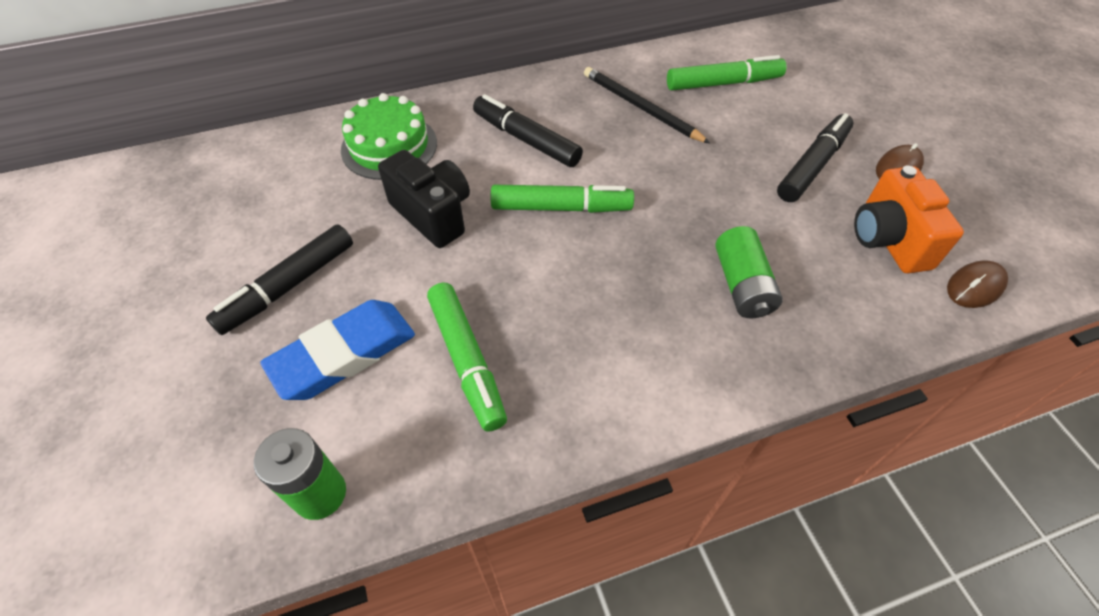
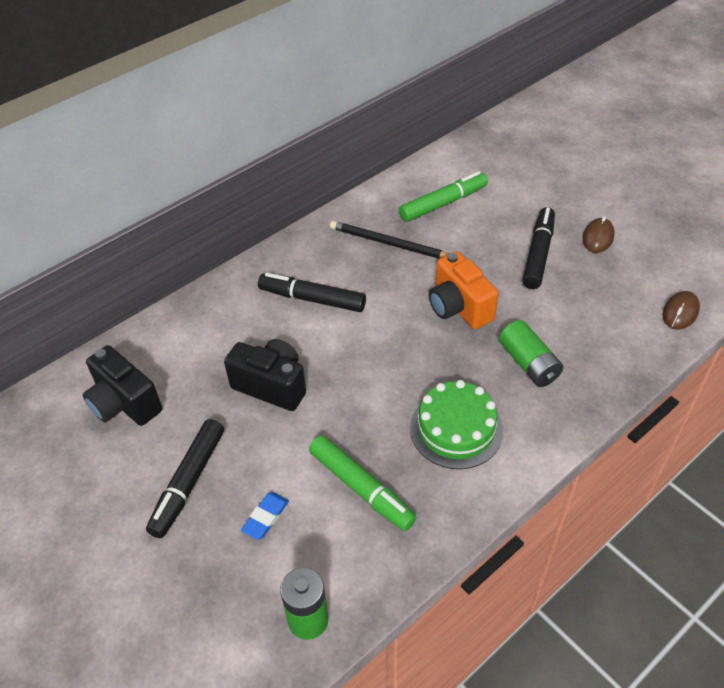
camera: 20 degrees left, 5 degrees down
(277, 184) = (124, 403): none -> black camera
(344, 354) = (265, 517): blue eraser -> blue eraser, size x0.49
(389, 146) = (201, 340): green cake -> green cake (456, 429)
(561, 208) = (369, 347): green marker -> none
(888, 240) = (612, 296): orange camera -> orange camera (459, 307)

